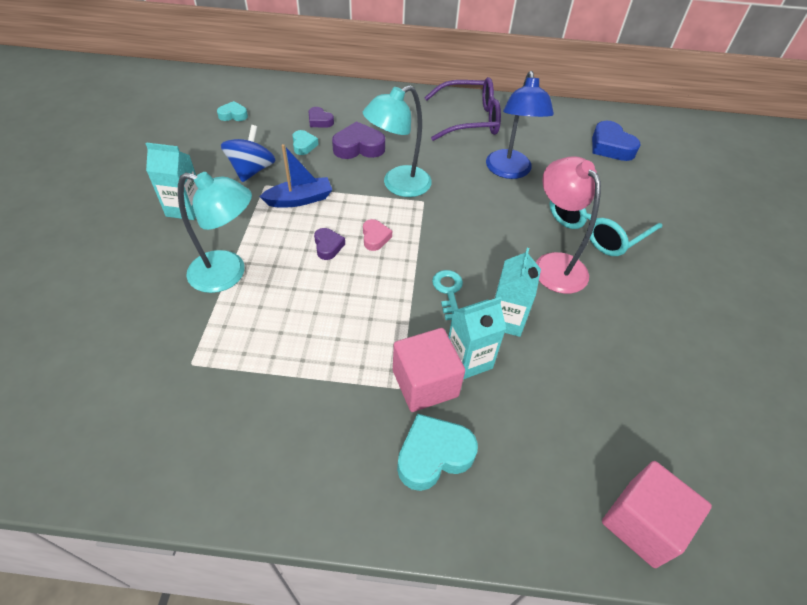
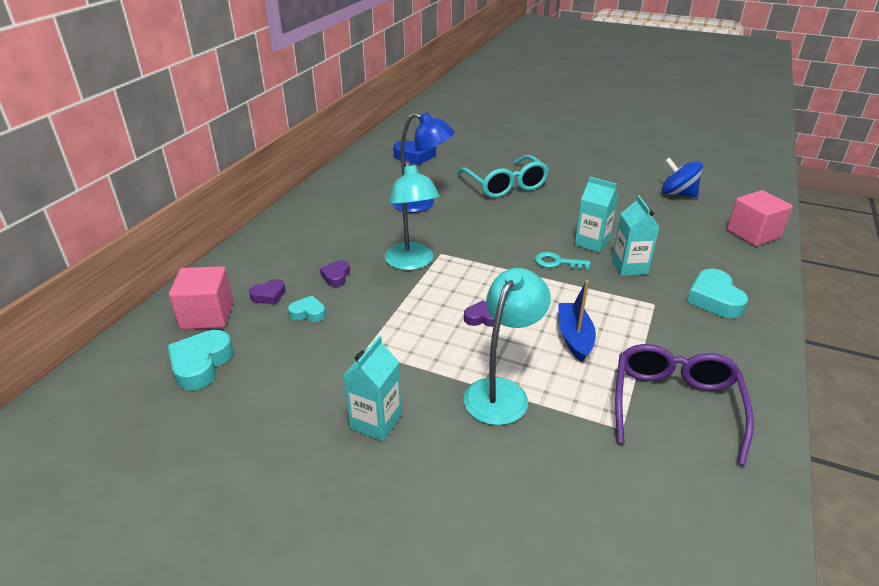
camera: 70 degrees left, 15 degrees down
(233, 115) = (201, 364): turquoise heart -> turquoise heart, size x1.72
(252, 170) = (331, 358): blue spinning top -> blue spinning top (677, 194)
(299, 199) = (403, 327): blue boat -> blue boat (574, 337)
(358, 147) = (336, 276): purple heart -> purple heart, size x0.58
(375, 237) = (480, 288): pink heart -> none
(425, 383) = (650, 291): pink cube -> pink cube (207, 315)
(470, 119) = (334, 206): purple glasses -> purple glasses (674, 404)
(554, 264) = (539, 211): pink lamp -> none

